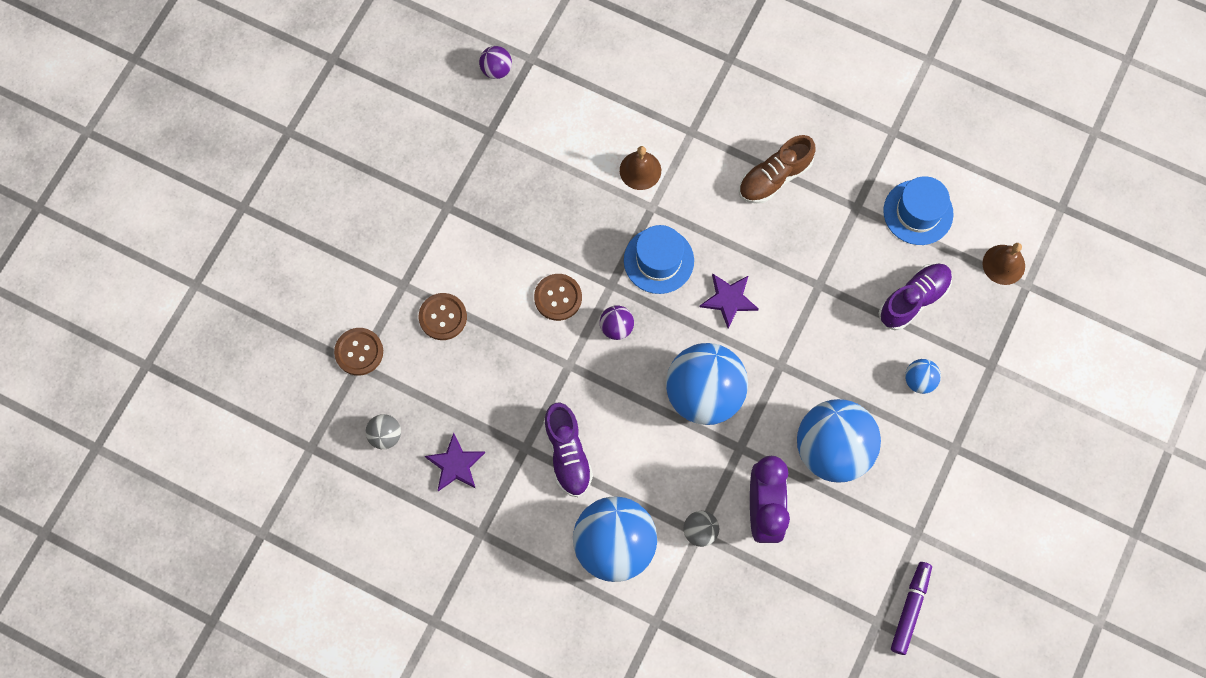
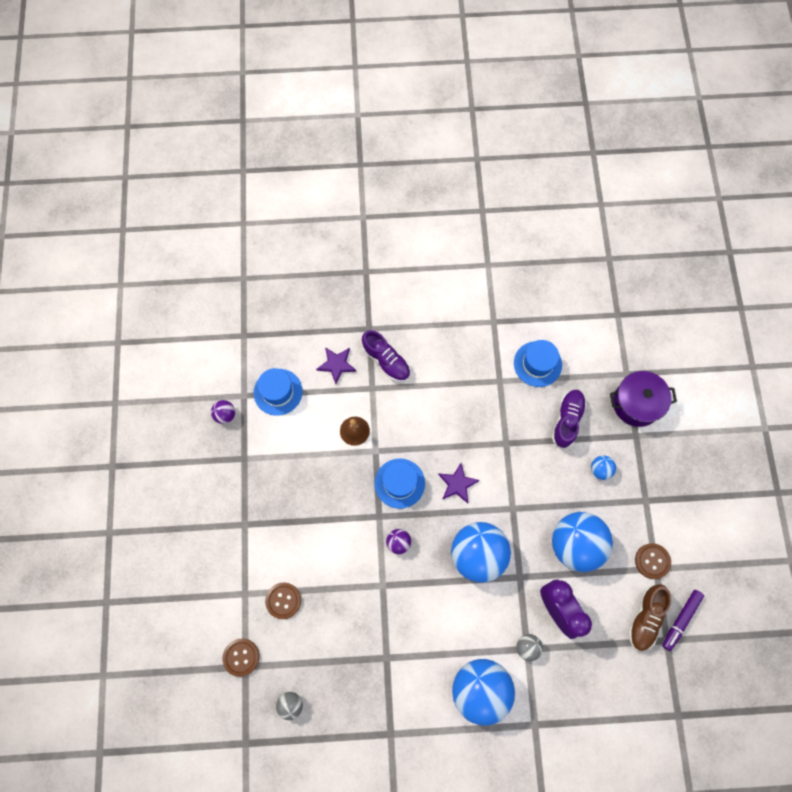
camera: 30 degrees left, 0 degrees up
(455, 464) = (348, 696): purple star -> purple star (336, 364)
(558, 297) = (350, 544): brown button -> brown button (652, 561)
(567, 454) = (416, 645): purple shoe -> purple shoe (386, 361)
(574, 76) = (278, 392): none -> blue hat
(774, 177) = (440, 389): brown shoe -> brown shoe (645, 618)
(910, 609) = (680, 620): purple marker -> purple marker turned 135 degrees counterclockwise
(1003, 264) = (606, 368): brown bell -> none
(1016, 327) = (636, 403): none -> purple pot

